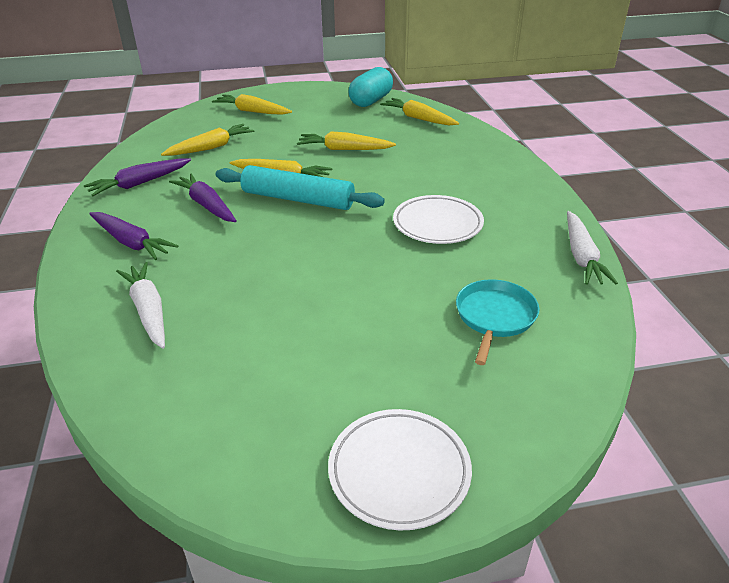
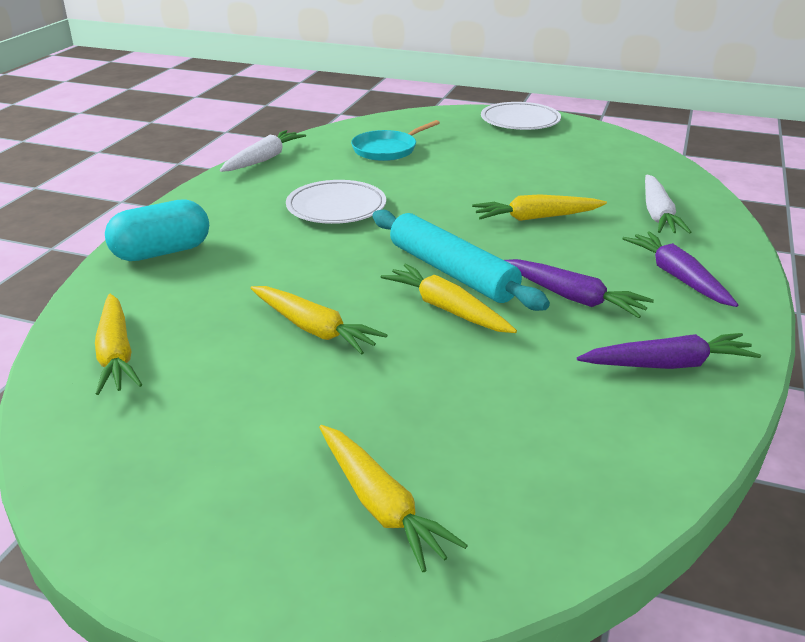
camera: 150 degrees left, 5 degrees down
(206, 205) = (573, 298): purple carrot -> purple carrot turned 45 degrees counterclockwise
(211, 147) = (526, 410): yellow carrot -> yellow carrot (536, 218)
(371, 101) = (111, 440): turquoise capsule -> turquoise capsule (162, 252)

